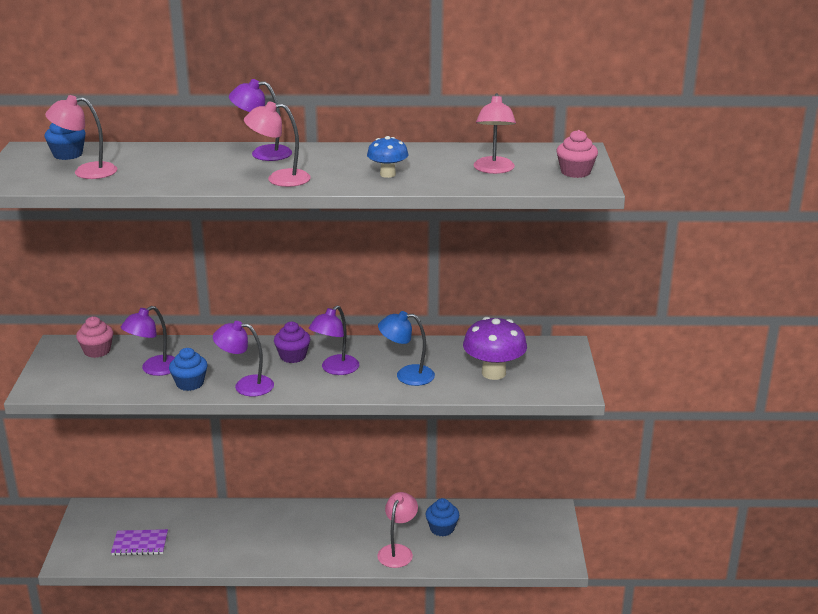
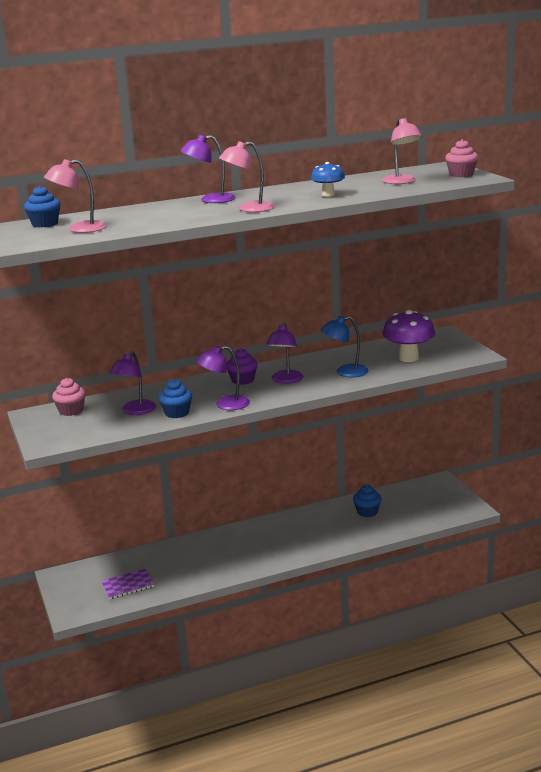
camera: 20 degrees left, 5 degrees down
(397, 551) = (346, 534): pink lamp -> none

